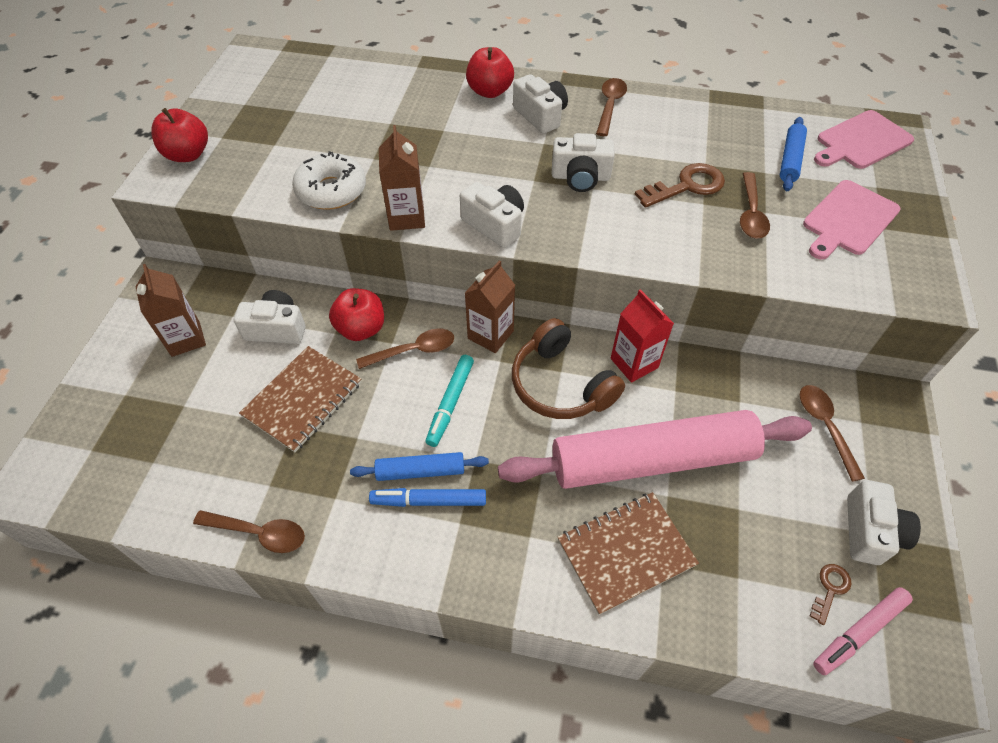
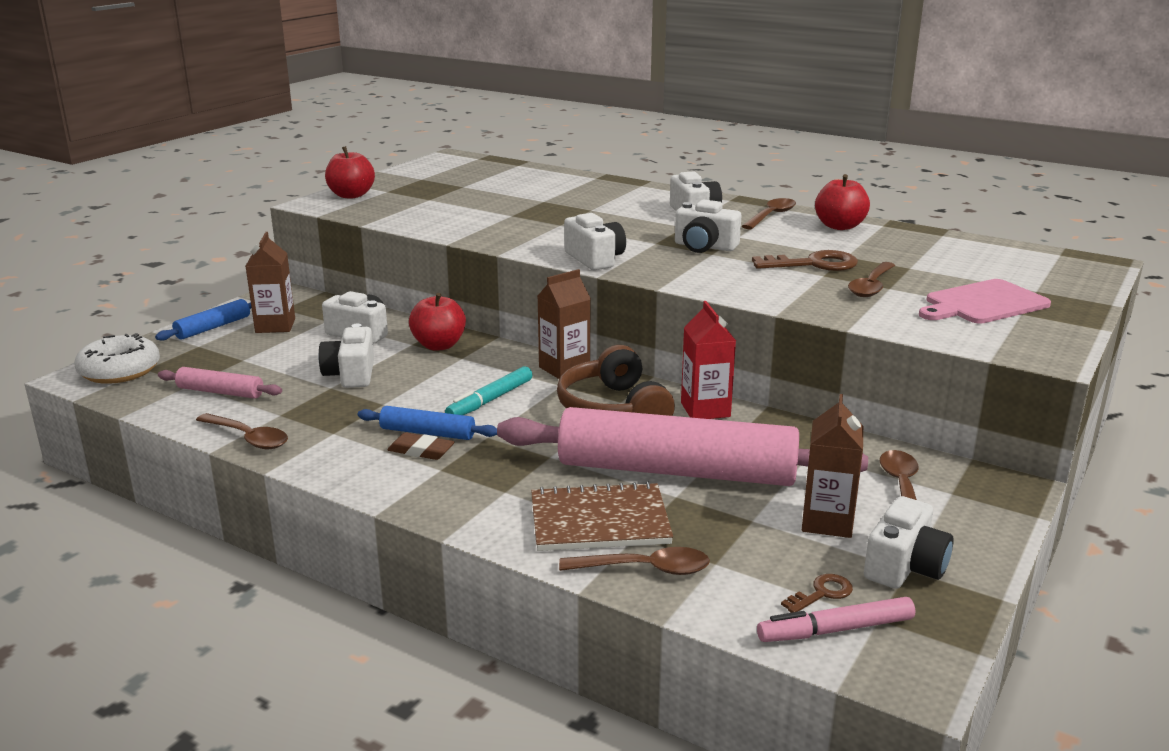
camera: 20 degrees right, 30 degrees down
(191, 467) = (220, 392): none -> pink rolling pin
(303, 399) = (351, 374): brown notebook -> white camera
(331, 190) = (458, 225): white donut -> white donut (120, 371)
(406, 217) = (514, 245): brown carton -> brown carton (827, 522)
(414, 350) = (479, 365): brown spoon -> brown spoon (645, 569)
(429, 501) = (421, 451): blue marker -> brown eraser
(490, 91) = (655, 196): red apple -> red apple (839, 226)
(790, 160) = (946, 264): blue rolling pin -> blue rolling pin (213, 327)
(861, 141) = (1042, 264): pink cutting board -> none

